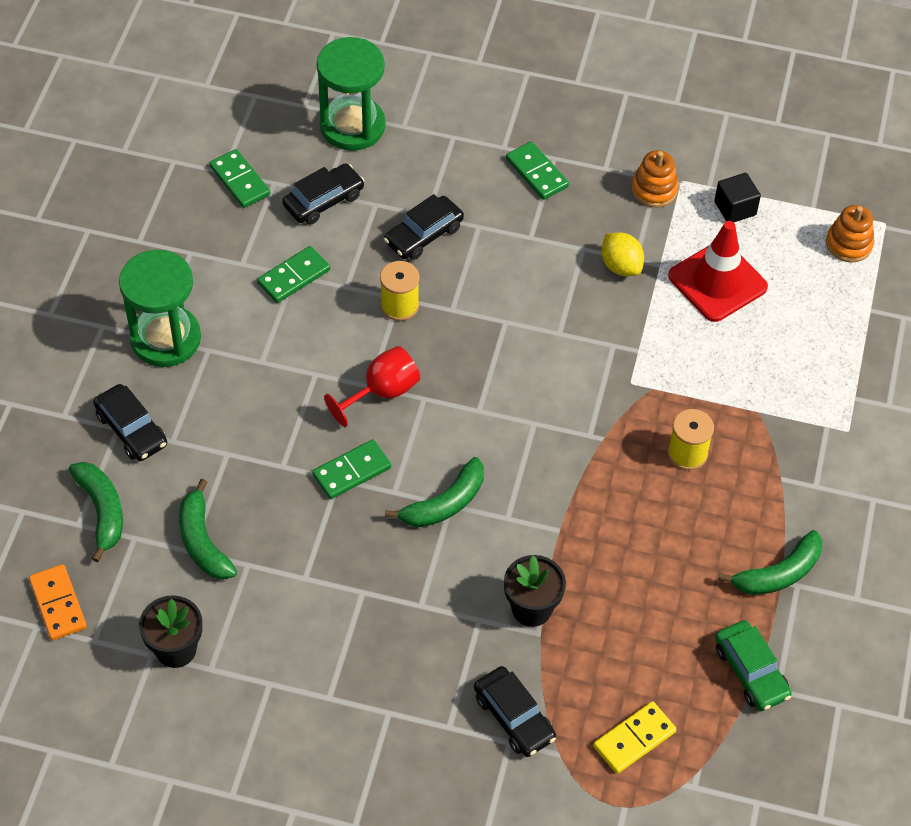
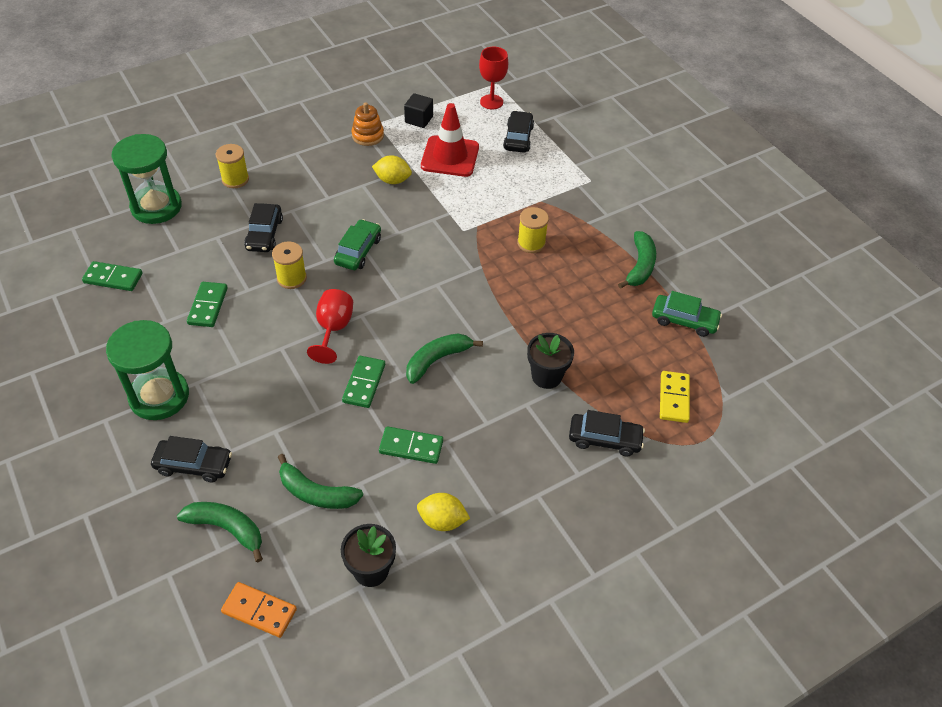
camera: 45 degrees left, 5 degrees down
(280, 660) = (442, 521): none -> yellow lemon
(323, 200) = (181, 255): black car -> black car (518, 138)
(444, 504) = (437, 360): green banana -> green banana turned 135 degrees counterclockwise
(459, 147) = (235, 179): none -> yellow spool
(495, 324) = (358, 251): none -> green car
(537, 173) = (295, 165): green domino -> green domino (411, 446)
(849, 244) = (491, 102): orange stacking toy -> red goblet

